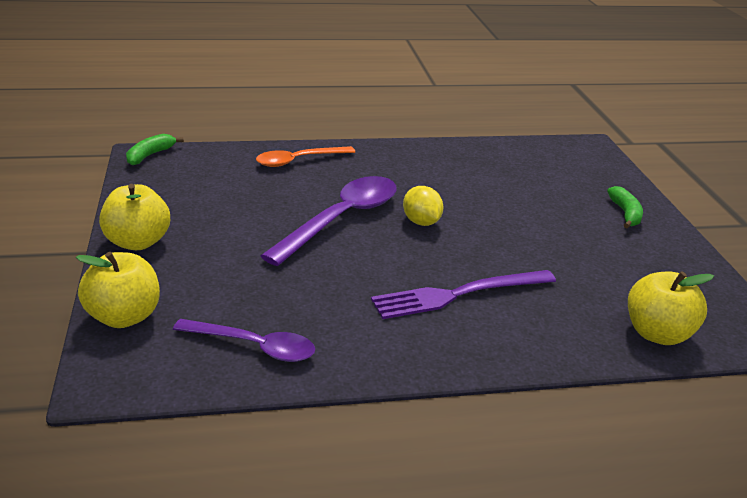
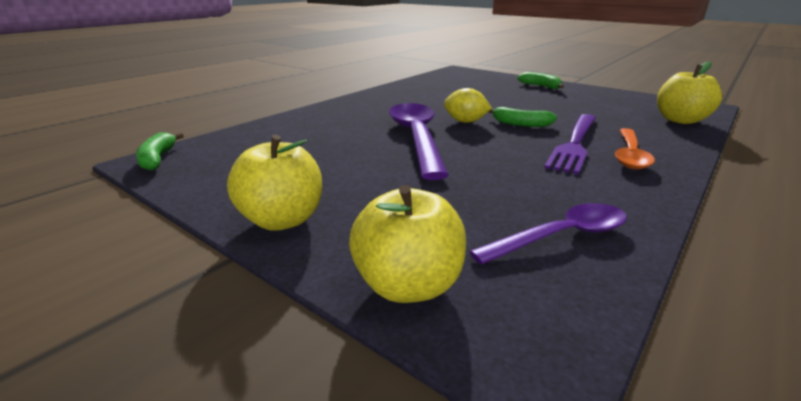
camera: 40 degrees left, 5 degrees down
(298, 161) = (309, 121): orange spoon -> orange spoon (630, 155)
(465, 250) = (520, 124): none -> green banana

